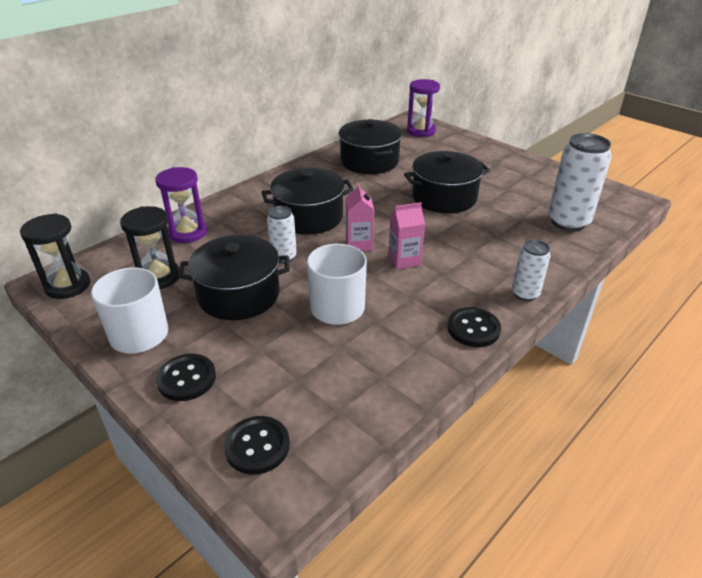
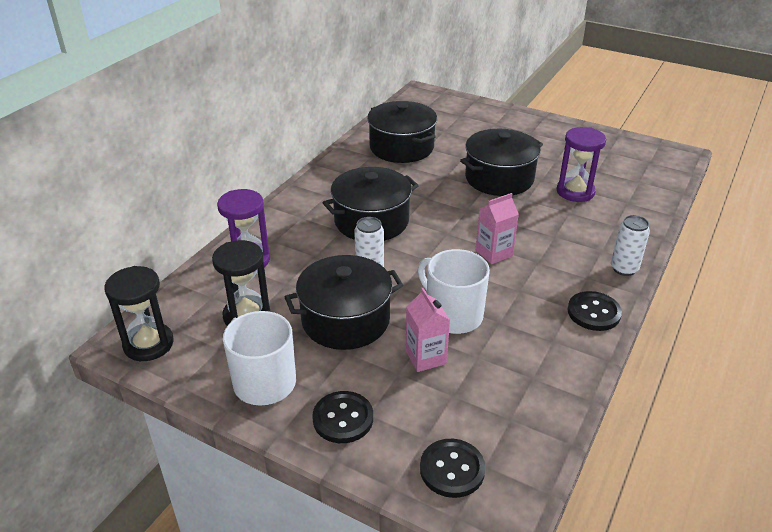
camera: 15 degrees left, 0 degrees up
(359, 244) = (440, 243): pink carton -> pink carton (425, 357)
(421, 131) = (438, 104): purple hourglass -> purple hourglass (575, 192)
(568, 222) = (629, 187): white can -> none

